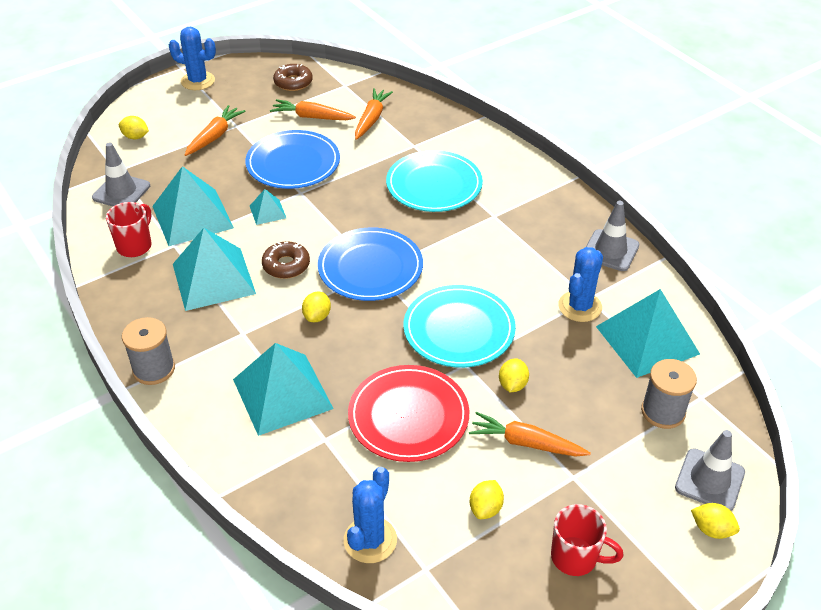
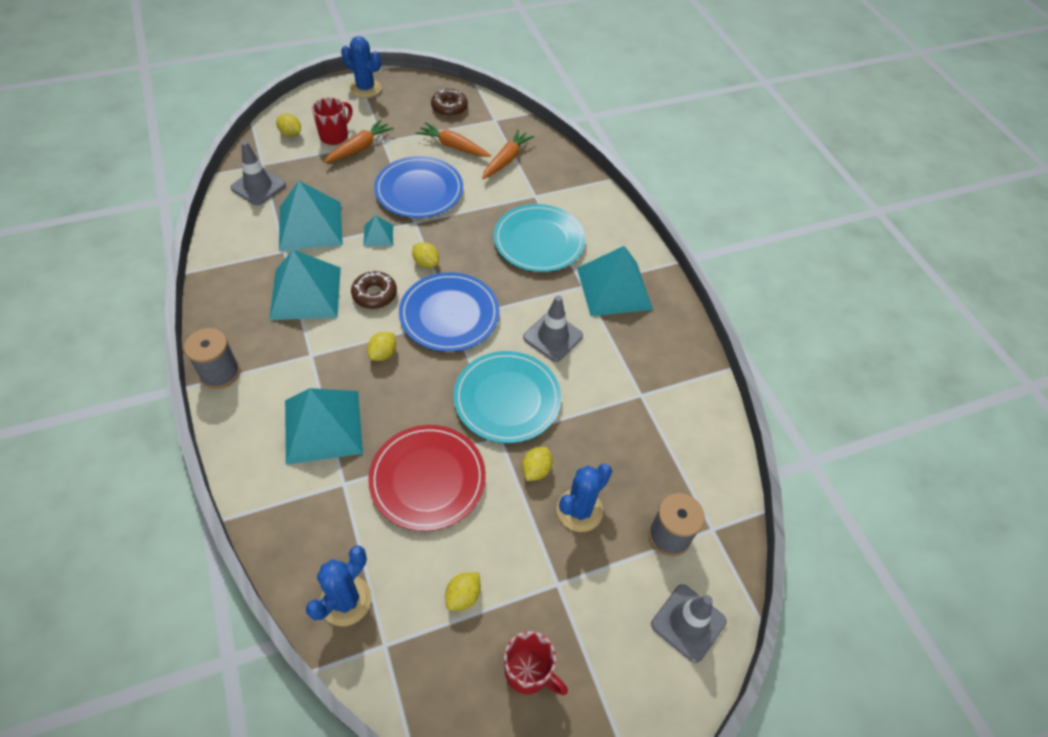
camera: 10 degrees right, 10 degrees up
(135, 246) = (250, 244): red mug -> red mug (335, 136)
(526, 443) = (526, 535): orange carrot -> none
(580, 306) = (629, 402): blue cactus -> blue cactus (579, 510)
(610, 250) = (680, 348): grey traffic cone -> grey traffic cone (553, 337)
(647, 340) = (681, 453): turquoise pyramid -> turquoise pyramid (614, 288)
(711, 529) = (671, 678): yellow lemon -> yellow lemon (426, 263)

